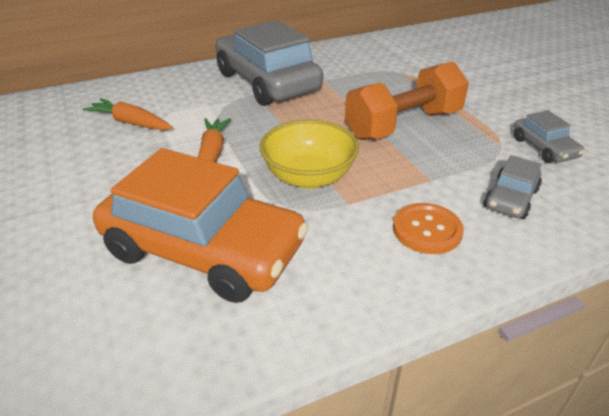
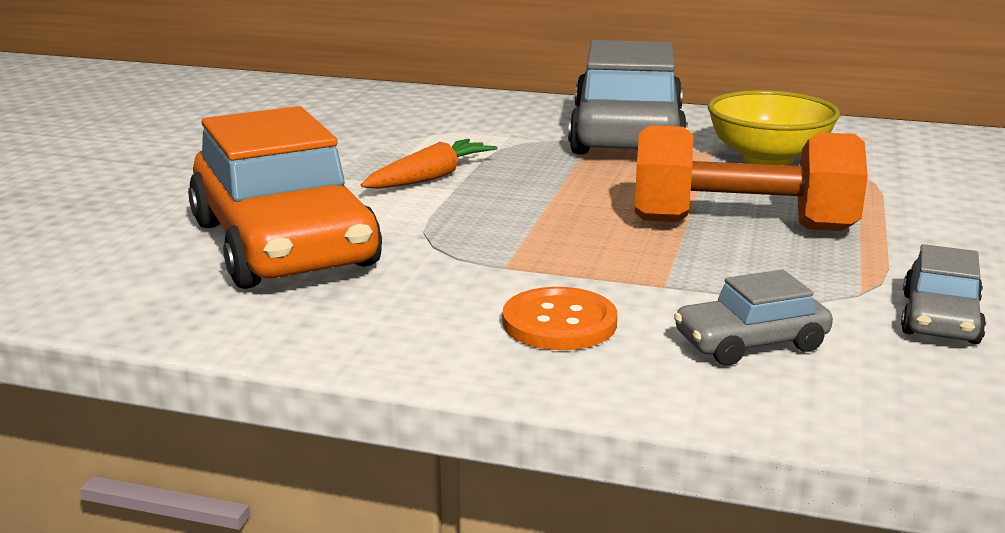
camera: 40 degrees right, 15 degrees down
(131, 123) = (394, 128): orange carrot -> none
(309, 177) = (505, 230): yellow bowl -> yellow bowl (768, 158)

